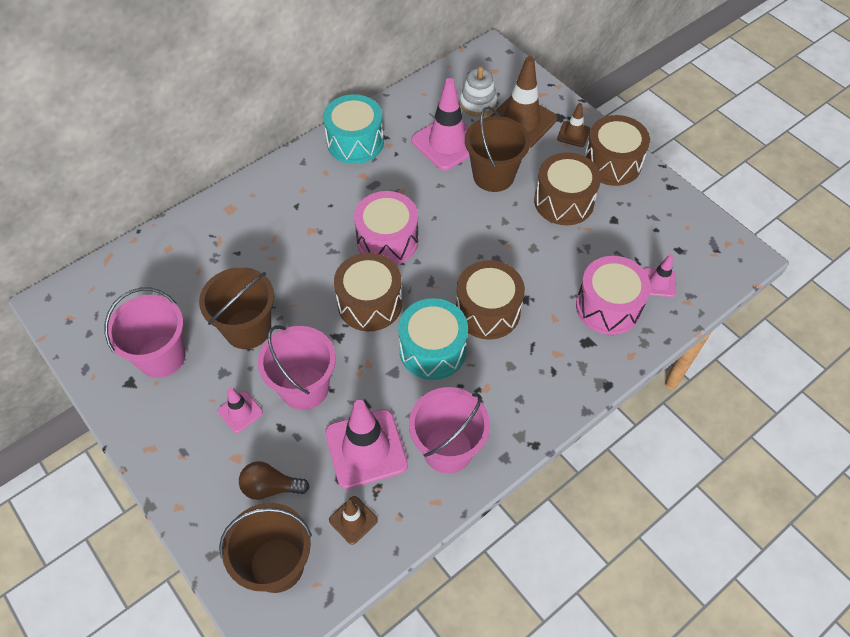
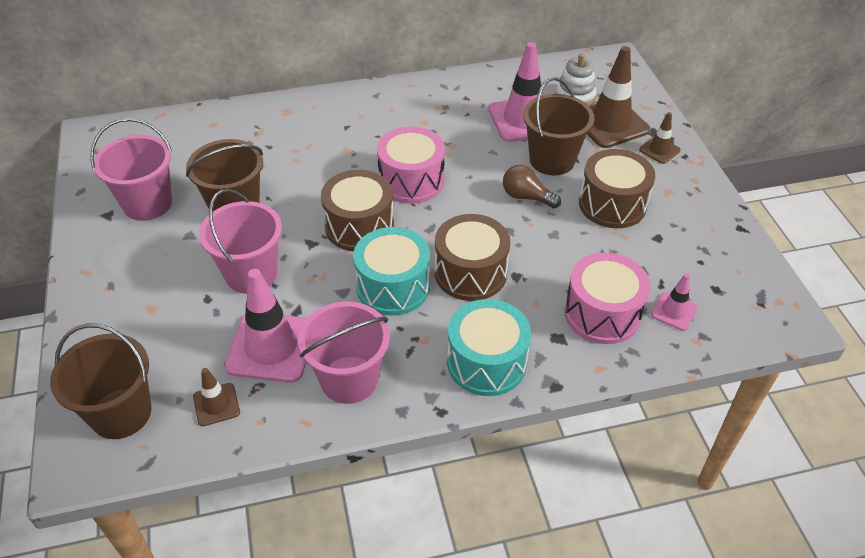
camera: 25 degrees right, 10 degrees down
(240, 411) = (181, 272): pink traffic cone -> none
(271, 487) = (163, 345): brown light bulb -> brown light bulb (526, 197)
(355, 142) = (434, 94): turquoise drum -> turquoise drum (486, 362)
(612, 163) = (686, 187): brown drum -> none

